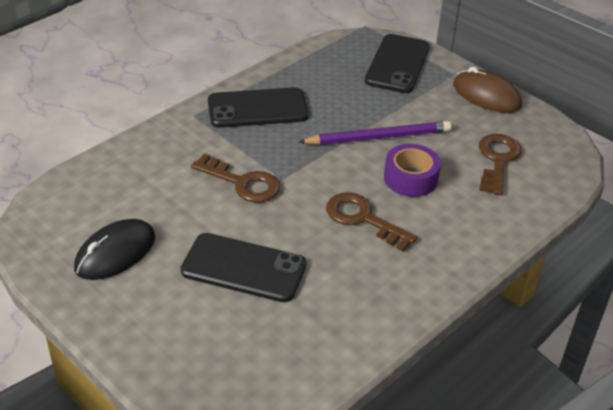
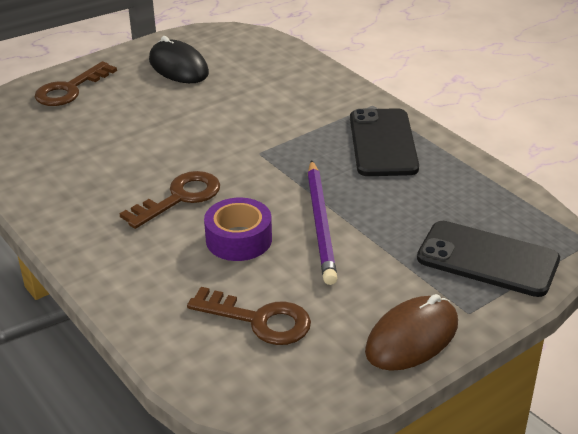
camera: 100 degrees right, 5 degrees down
(243, 183) = (255, 129): brown key -> brown key (70, 89)
(244, 268) = (136, 125): black phone -> none

